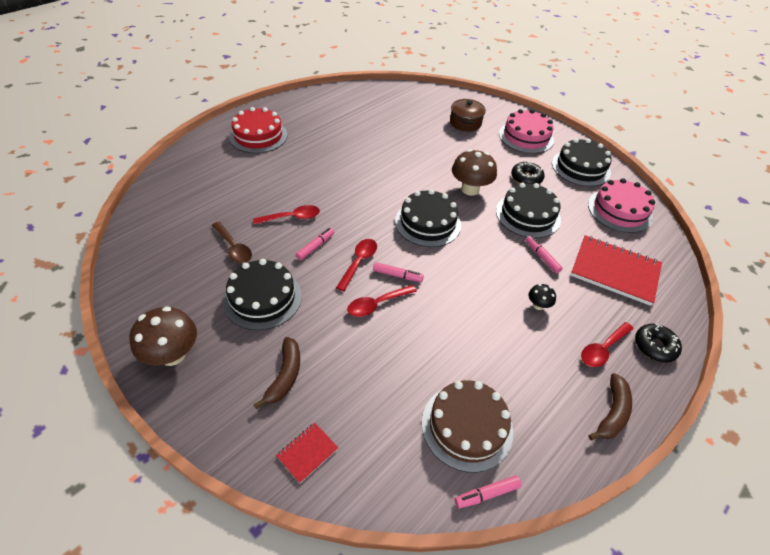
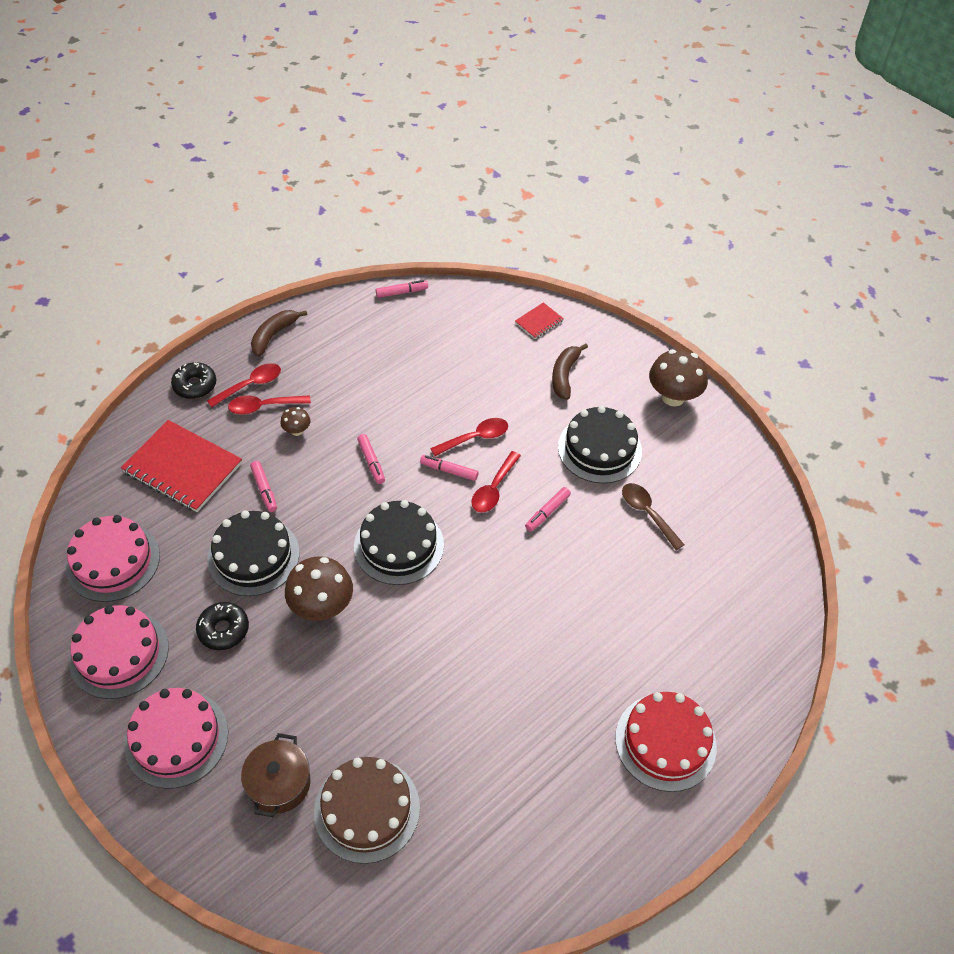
camera: 175 degrees left, 5 degrees up
(292, 217) = (582, 558): red spoon -> red spoon (264, 406)
(464, 280) = (371, 462): none -> pink marker
(467, 426) = (406, 332): brown cake -> brown cake (367, 809)
(538, 305) = (297, 431): black mushroom -> brown mushroom
(580, 167) = (119, 653): black cake -> pink cake

